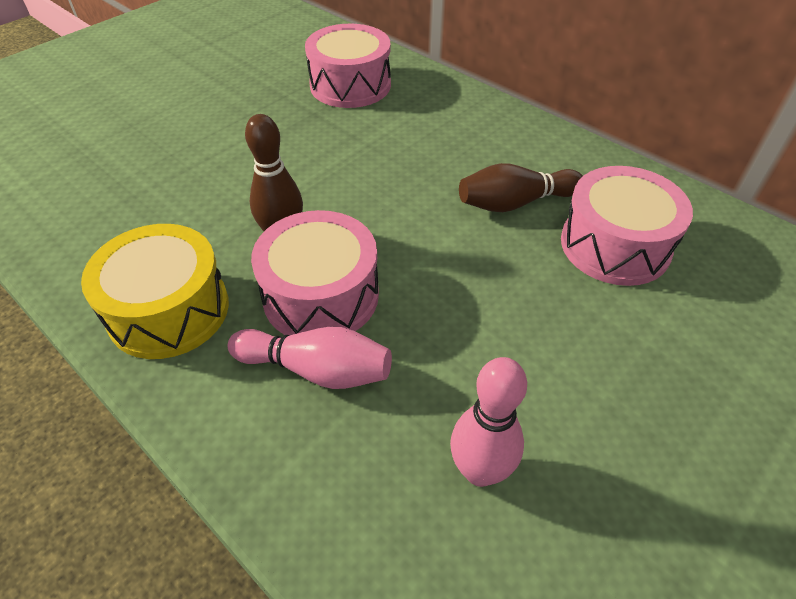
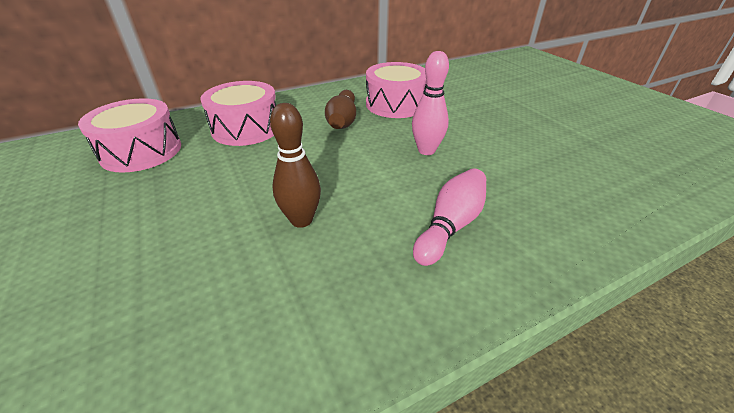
camera: 70 degrees left, 10 degrees down
(169, 310) = (349, 311): yellow drum -> none
(321, 295) = (379, 211): pink drum -> pink drum (246, 128)
(480, 471) = (536, 178): pink bowling pin -> pink bowling pin (426, 150)

